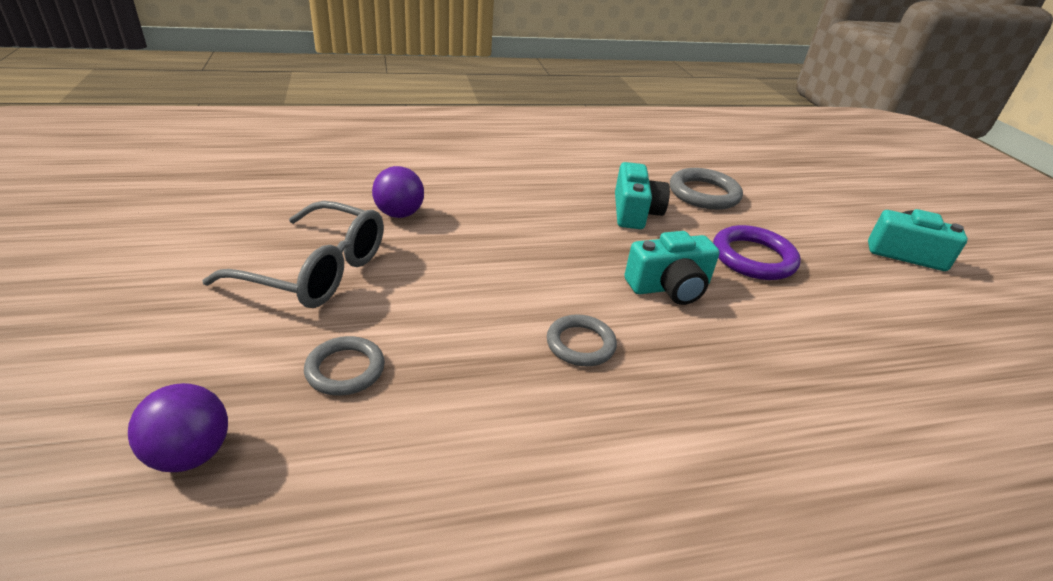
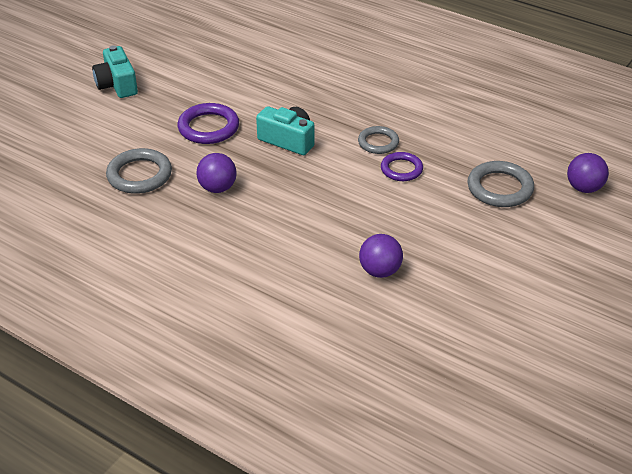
camera: 130 degrees left, 5 degrees up
(317, 271) = (473, 251): grey glasses -> none
(345, 369) = (500, 188): grey ring -> grey ring, size x1.52
(504, 323) = (401, 169): none -> purple ring
(635, 212) = (217, 188): turquoise camera -> purple ball

